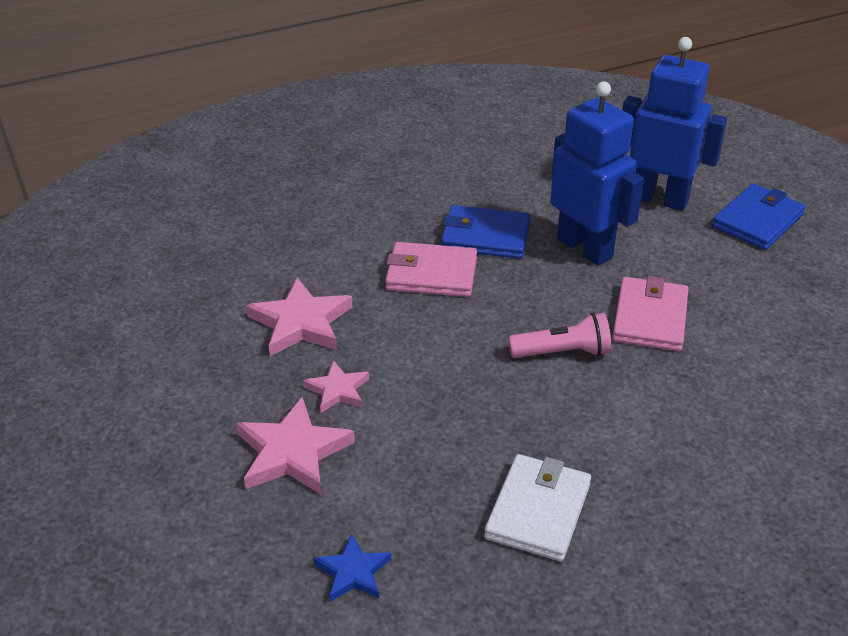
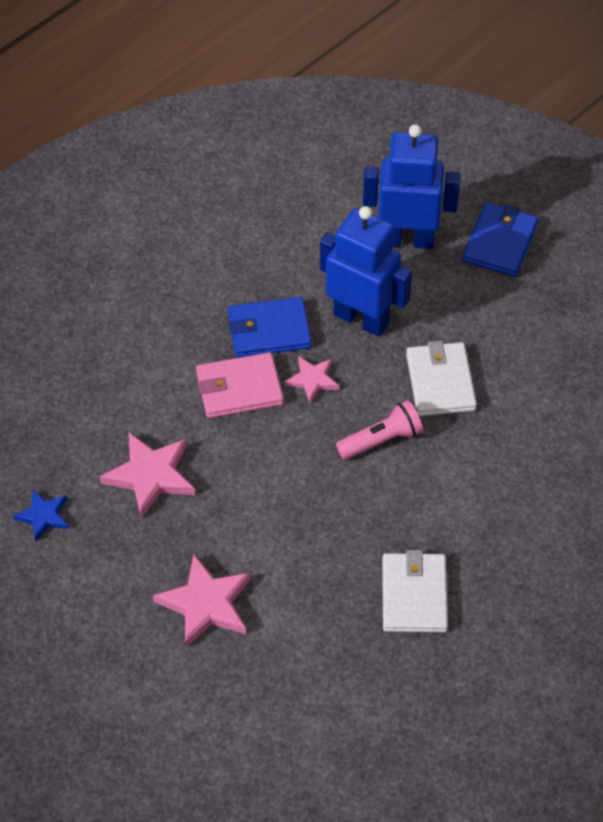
camera: 20 degrees left, 15 degrees up
(337, 390) = (214, 534): pink star -> pink star (312, 380)
(353, 572) = (299, 689): blue star -> blue star (43, 516)
(650, 318) = (440, 382): pink wallet -> white wallet

